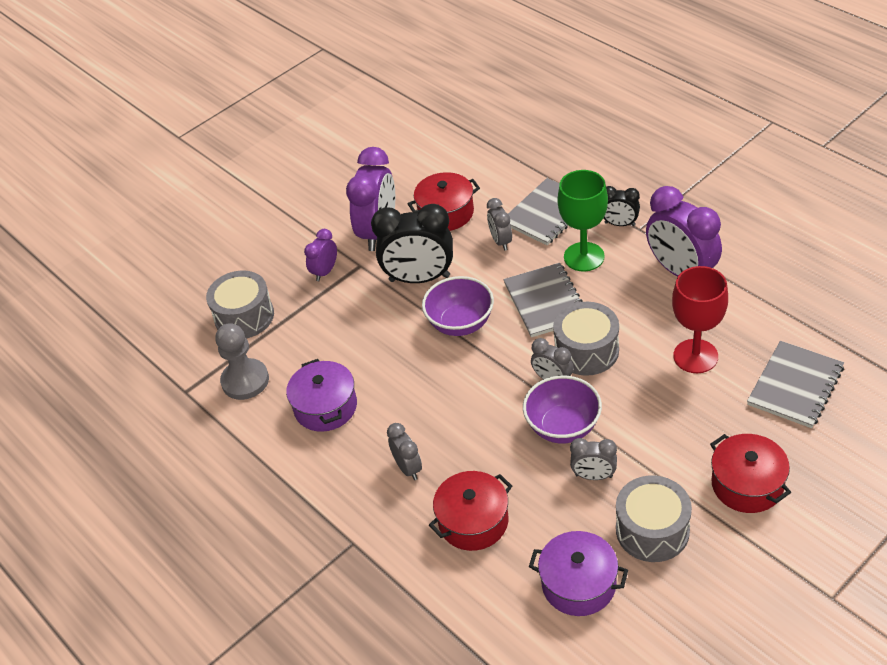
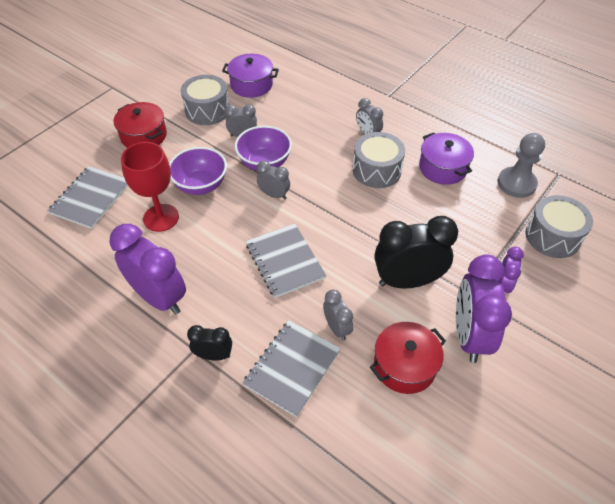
camera: 165 degrees right, 5 degrees up
(460, 323) = (357, 237): purple bowl -> purple bowl (201, 185)
(473, 521) = (317, 109): red pot -> none
(584, 257) = (251, 311): green goblet -> none
(586, 350) = (248, 218): grey drum -> grey drum (376, 170)

